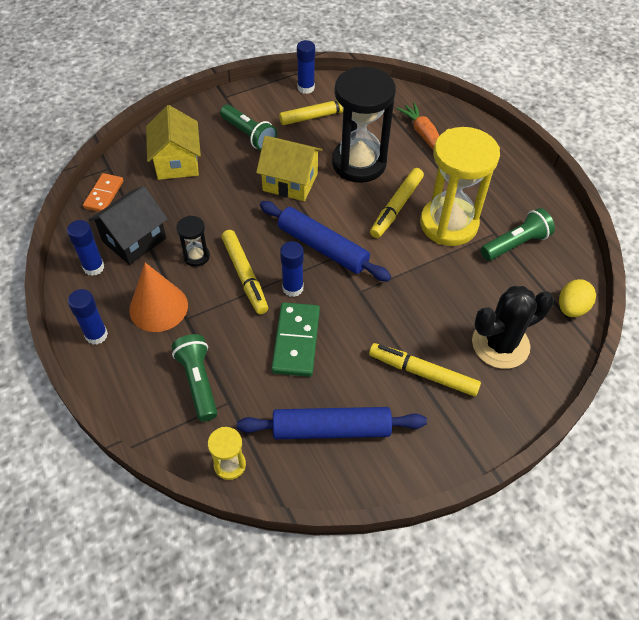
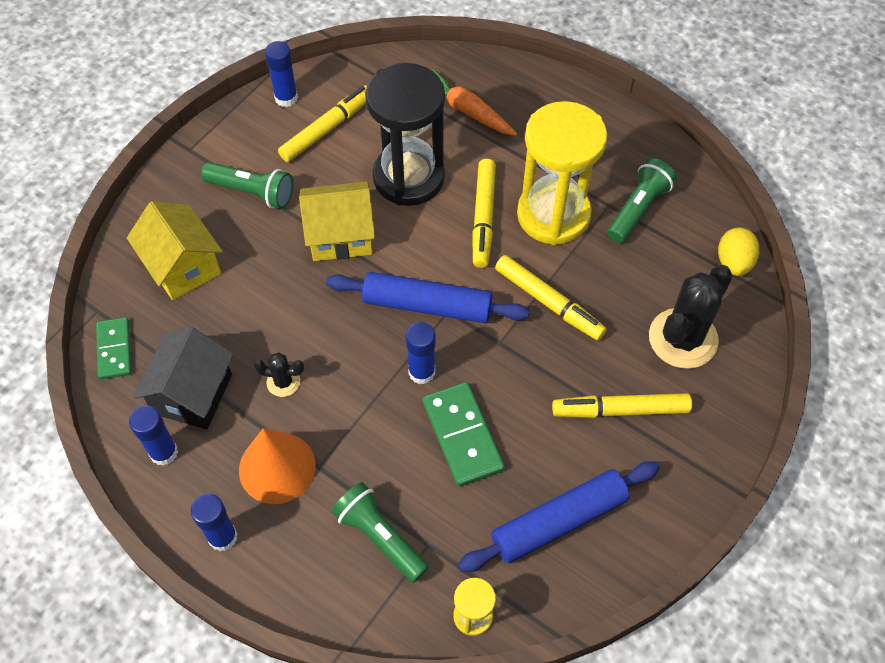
camera: 25 degrees left, 5 degrees up
(104, 194) = (114, 350): orange domino -> green domino
(196, 256) = (283, 382): black hourglass -> black cactus
(245, 275) = (357, 381): yellow marker -> yellow marker (549, 302)

